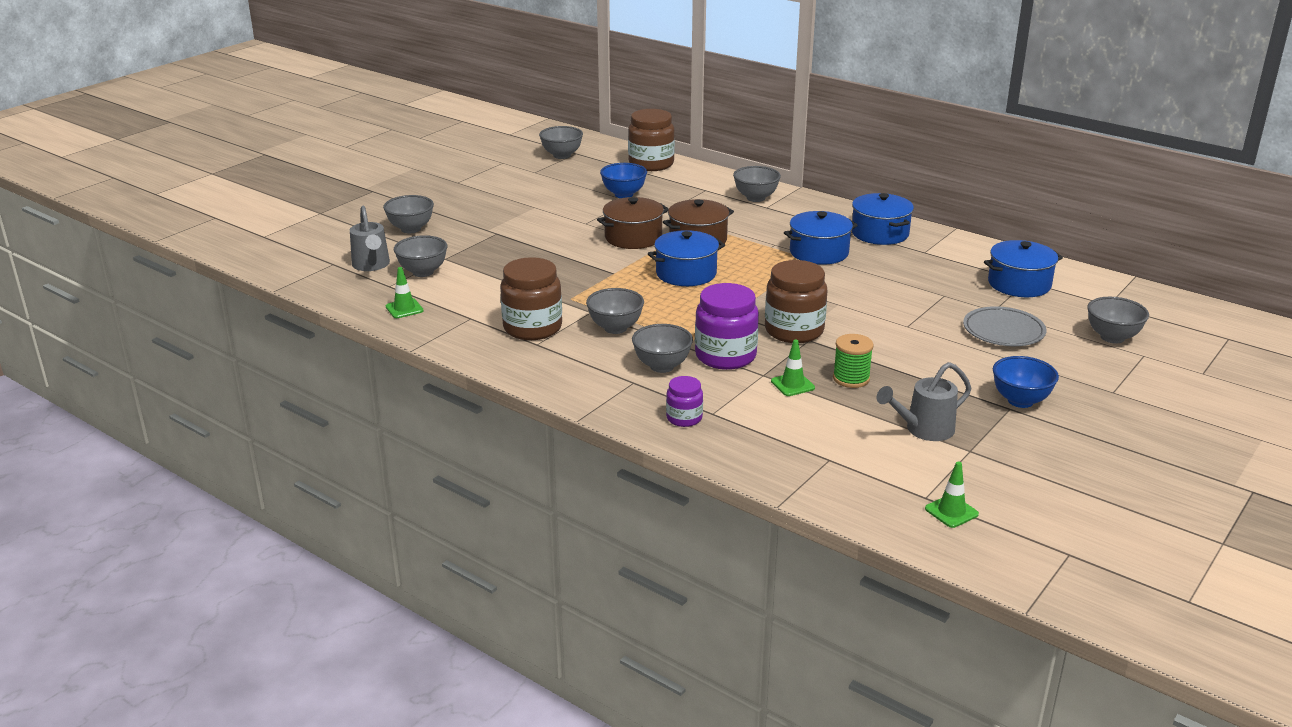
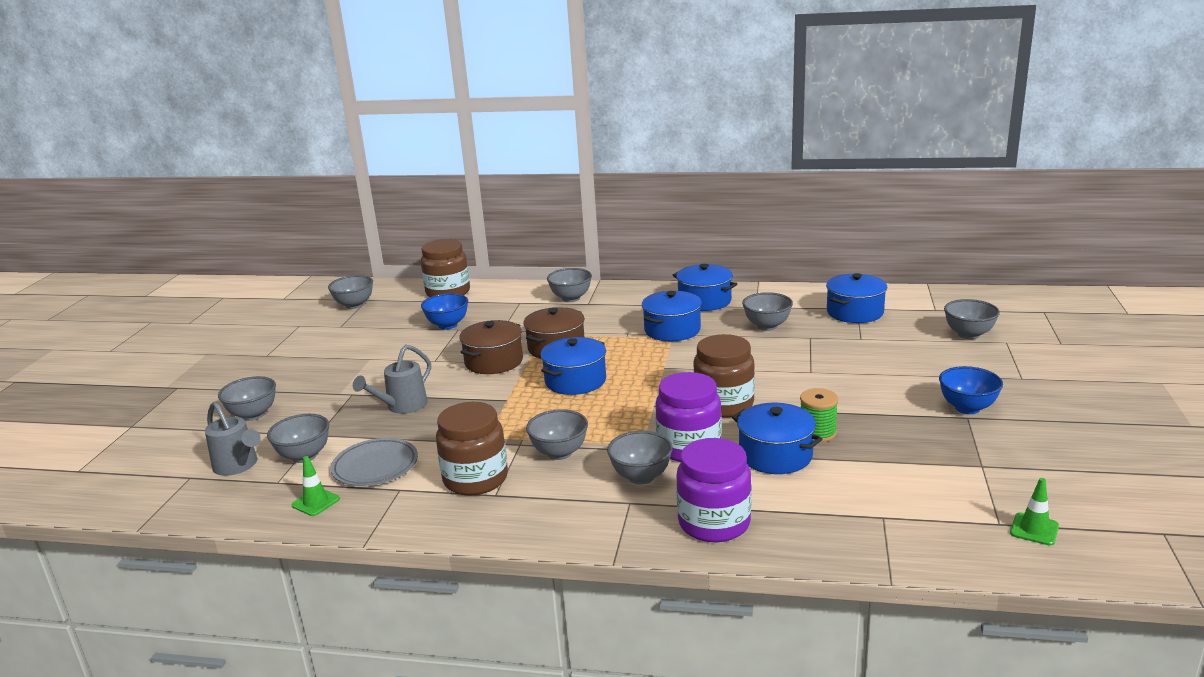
camera: 25 degrees left, 5 degrees down
(684, 418) = (714, 523): purple jar -> purple jar, size x1.84
(792, 384) = (775, 455): green traffic cone -> blue pot
(914, 273) = (767, 326): none -> grey bowl
(923, 430) = (926, 460): grey watering can -> grey watering can (402, 406)
(1003, 331) = (887, 353): grey plate -> grey plate (375, 466)

